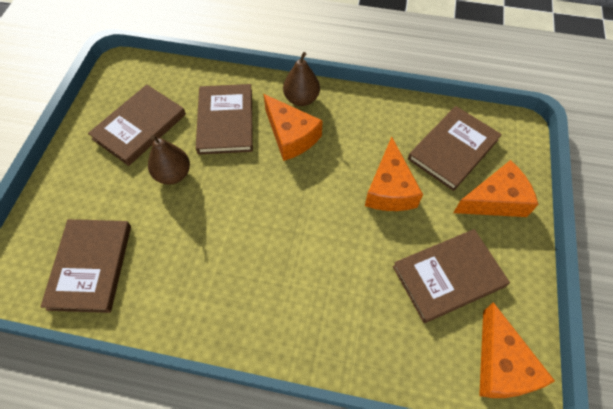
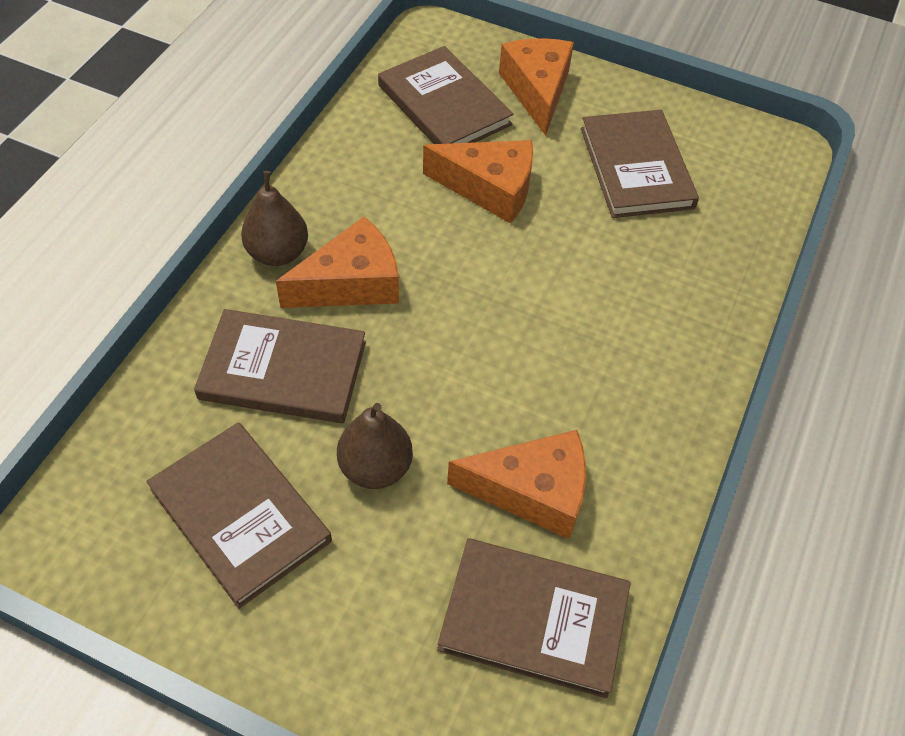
camera: 80 degrees left, 5 degrees down
(501, 365) = (753, 156): orange cheese -> orange cheese (532, 491)

